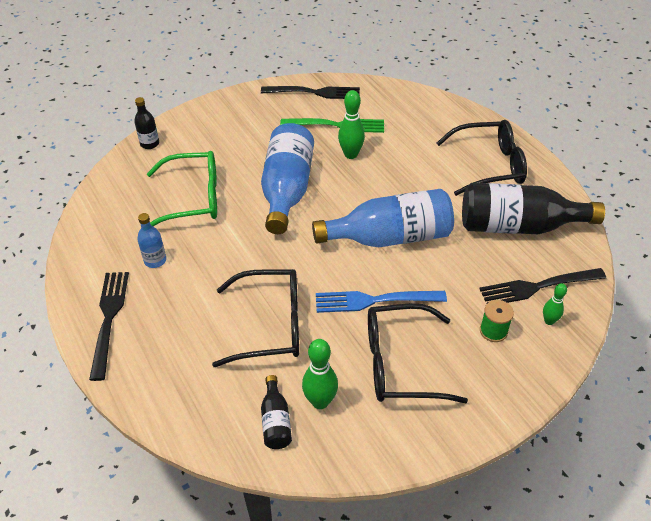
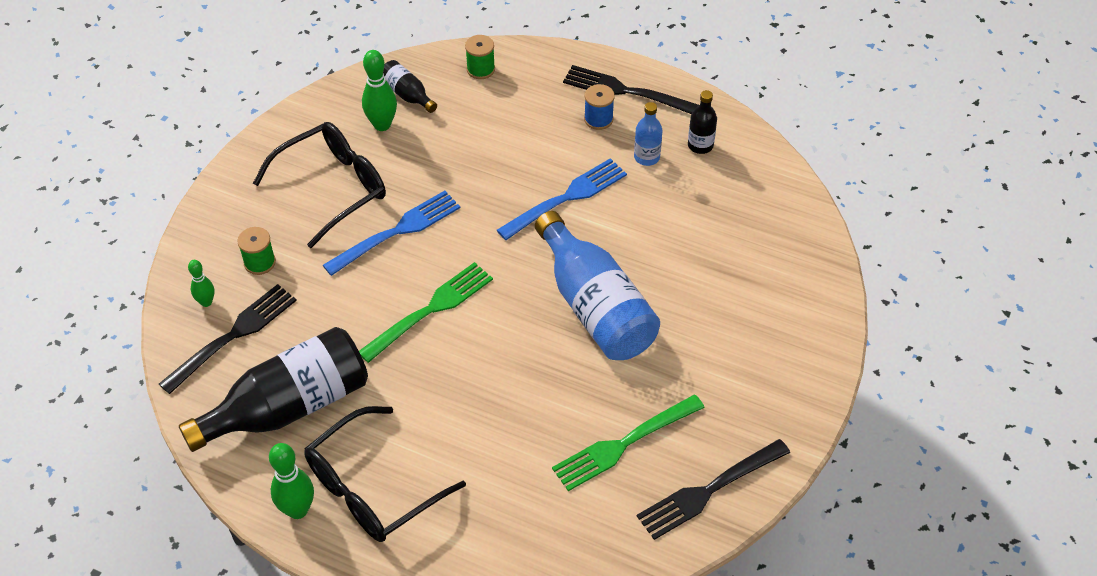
camera: 145 degrees right, 5 degrees up
(109, 319) = (626, 91): black fork -> black fork turned 150 degrees clockwise
(150, 144) = (819, 278): black bottle -> black bottle (700, 145)
(153, 307) = (598, 119): none -> blue spool
(193, 410) = (480, 69): none -> green spool
(194, 198) = (686, 239): green glasses -> none
(237, 262) = (566, 198): none -> blue fork
(271, 325) = (477, 159): black glasses -> none
(351, 154) = (565, 403): green bowling pin -> green bowling pin (297, 510)
(390, 237) = (430, 310): blue bottle -> green fork

